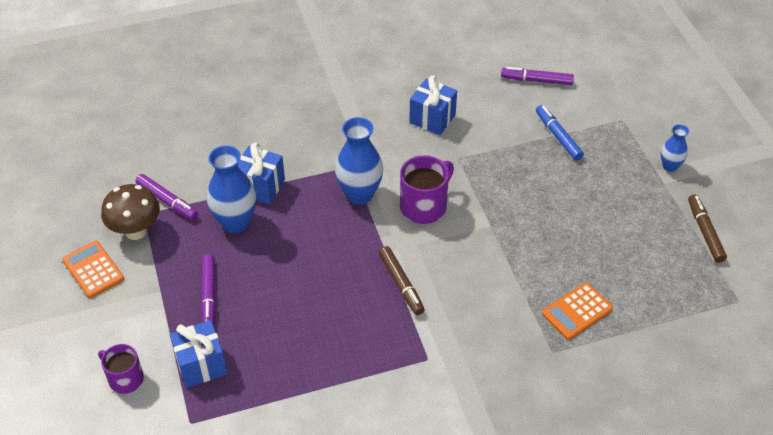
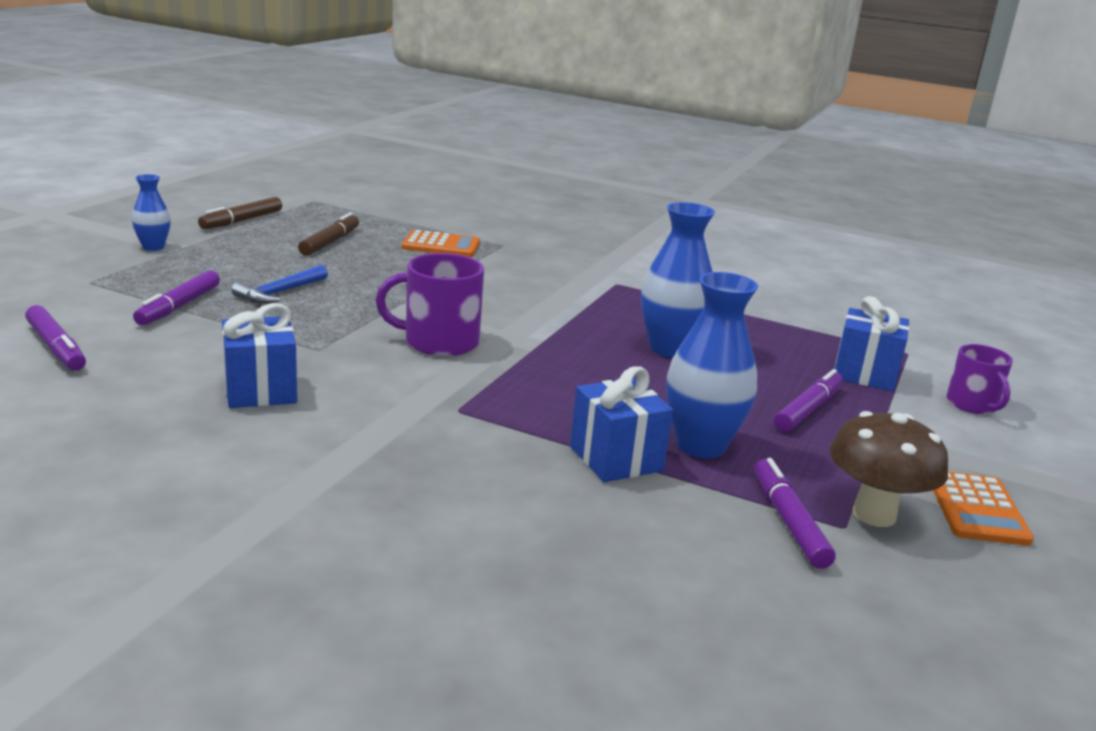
camera: 140 degrees left, 25 degrees down
(359, 194) = (494, 385): blue vase -> blue vase (670, 349)
(401, 283) = (567, 319): brown marker -> brown marker (329, 242)
(548, 182) = (279, 293): none -> blue hammer
(558, 137) = (179, 306): blue marker -> purple marker

